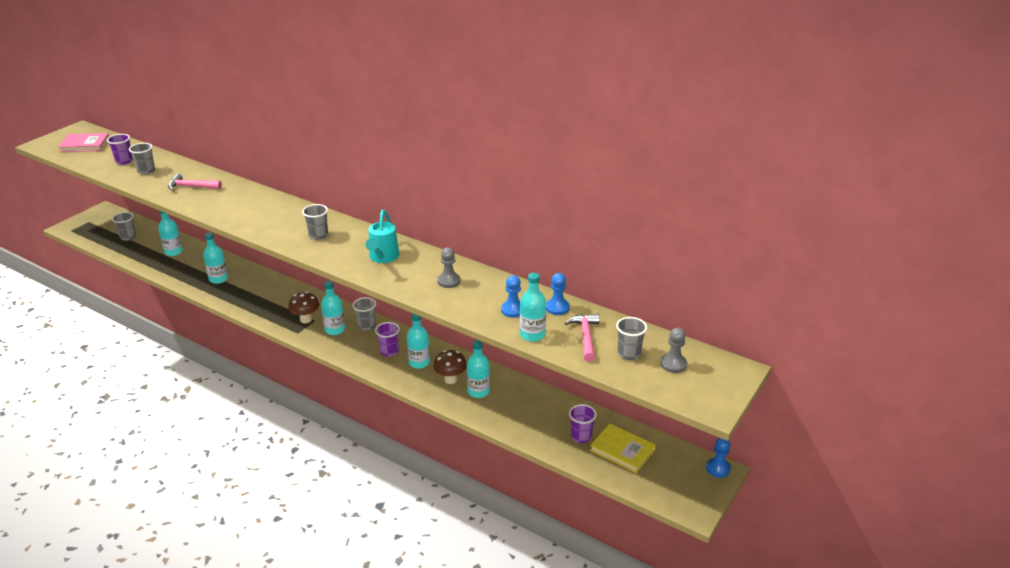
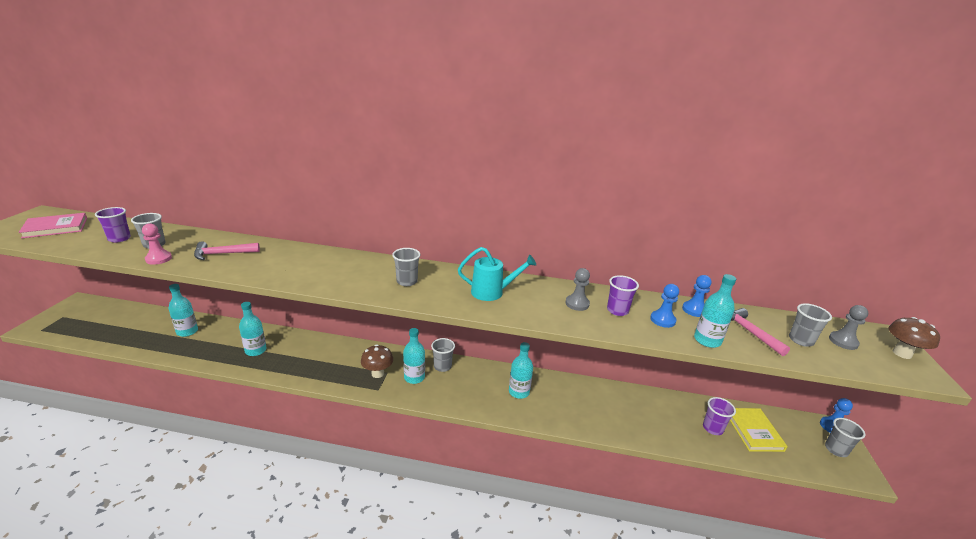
camera: 25 degrees left, 5 degrees down
(128, 237) = (122, 325): grey cup -> grey cup (836, 449)
(143, 184) = (158, 259): none -> pink pawn
(383, 257) = (492, 292): turquoise watering can -> turquoise watering can turned 75 degrees counterclockwise
(389, 351) = (483, 387): purple cup -> purple cup (617, 310)
(450, 379) = (560, 402): brown mushroom -> brown mushroom (902, 353)
(478, 391) = (593, 407): turquoise bottle -> none
(622, 450) = (754, 431): yellow book -> yellow book turned 75 degrees clockwise

